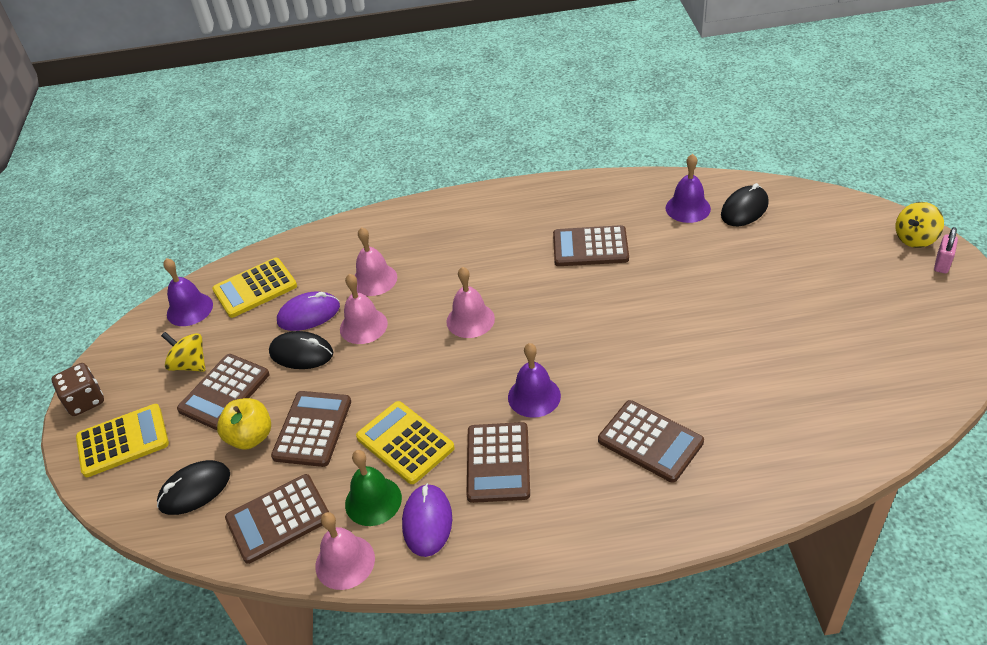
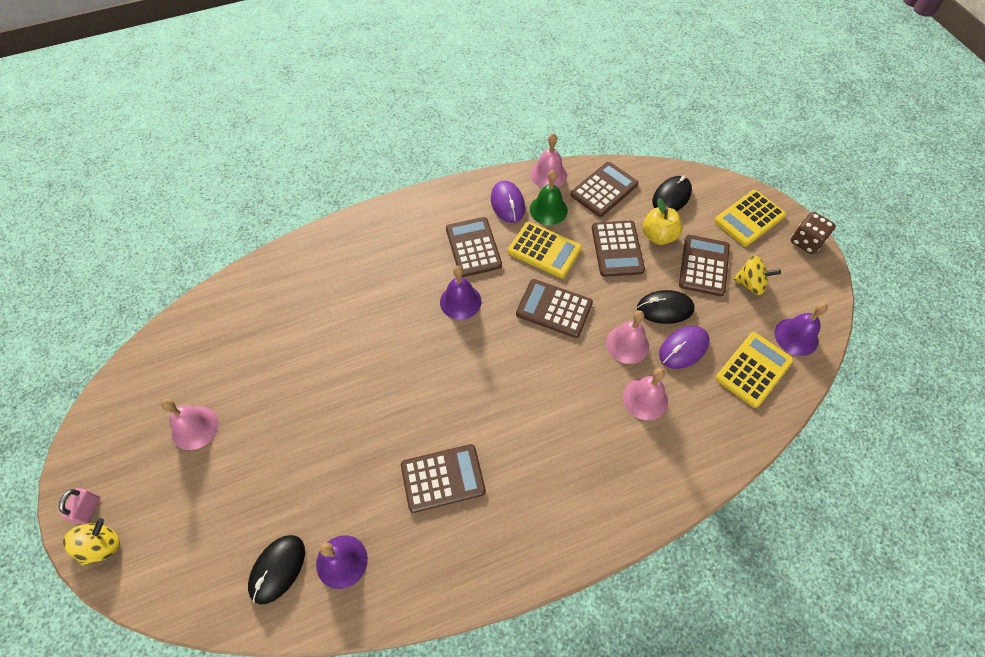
camera: 160 degrees right, 15 degrees up
(470, 320) = (535, 366): pink bell -> pink bell (194, 427)
(650, 441) = (368, 280): brown calculator -> brown calculator (554, 309)

